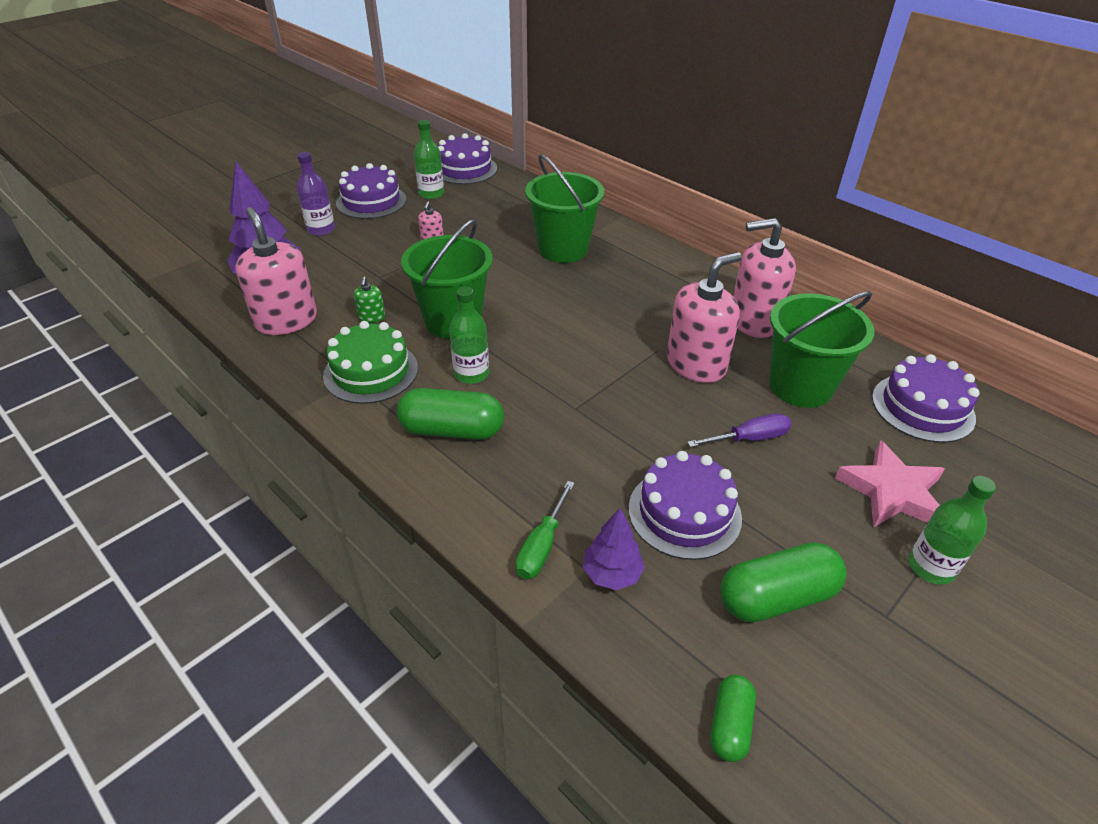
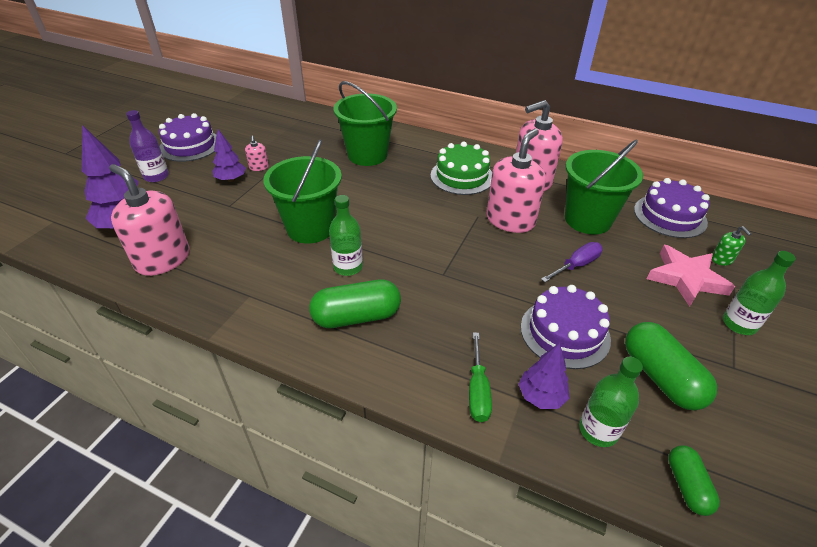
camera: 20 degrees left, 0 degrees up
(371, 372) = (262, 285): green cake -> green cake (462, 176)
(372, 317) = (239, 240): green soap dispenser -> green soap dispenser (722, 259)
(395, 248) = (231, 179): none -> purple tree
(431, 194) = (239, 131): green bottle -> green bottle (598, 430)
(465, 169) = (257, 107): purple cake -> none
(776, 597) = (660, 377): green capsule -> green capsule turned 75 degrees counterclockwise

